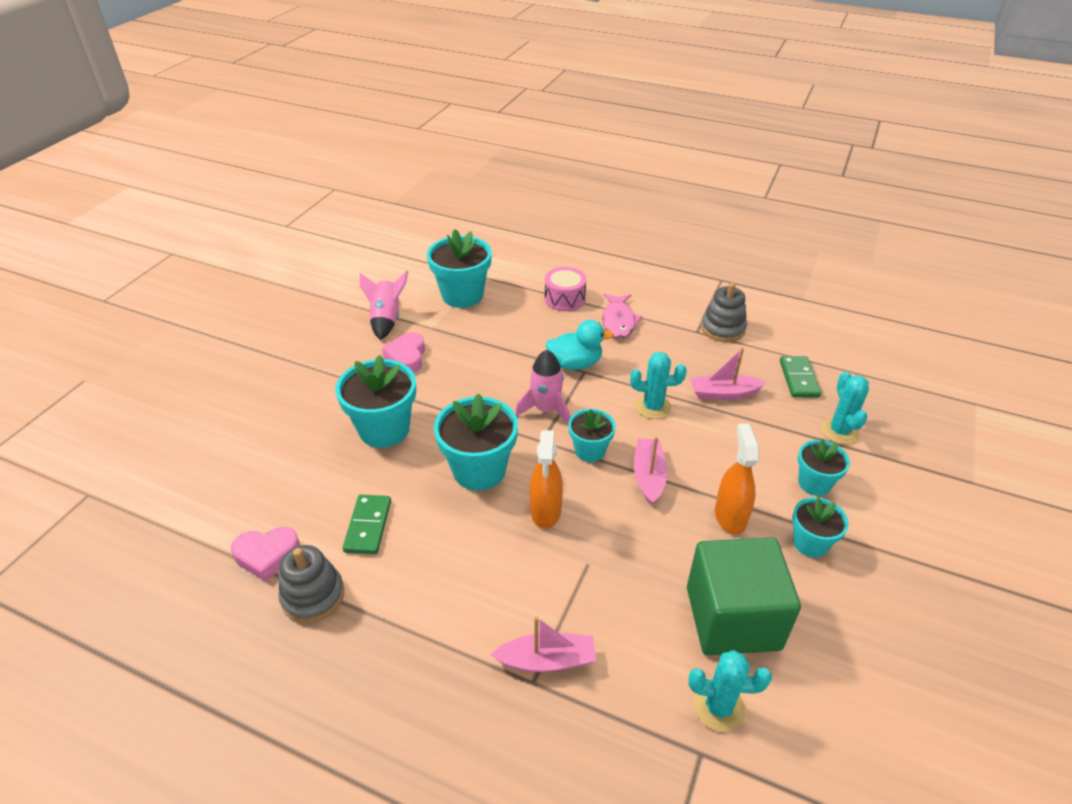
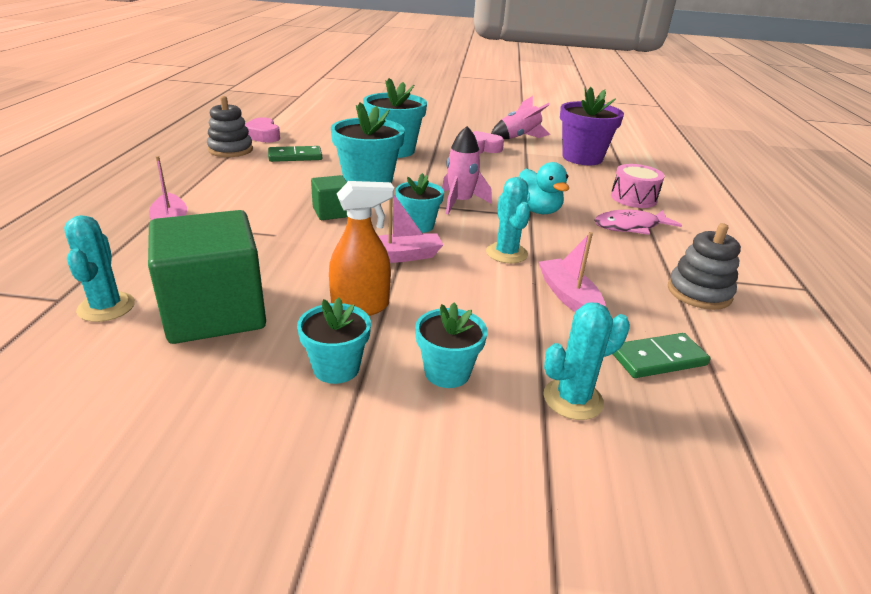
camera: 70 degrees right, 10 degrees down
(462, 295) = (582, 158): turquoise flower pot -> purple flower pot
(545, 511) = (332, 212): orange spray bottle -> green cube

